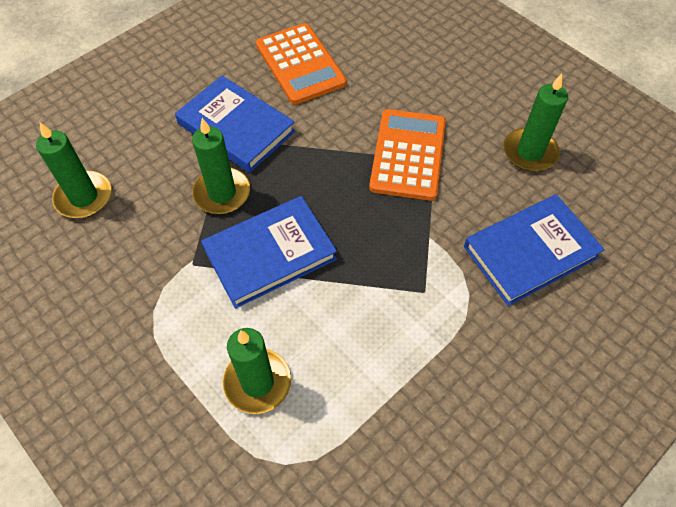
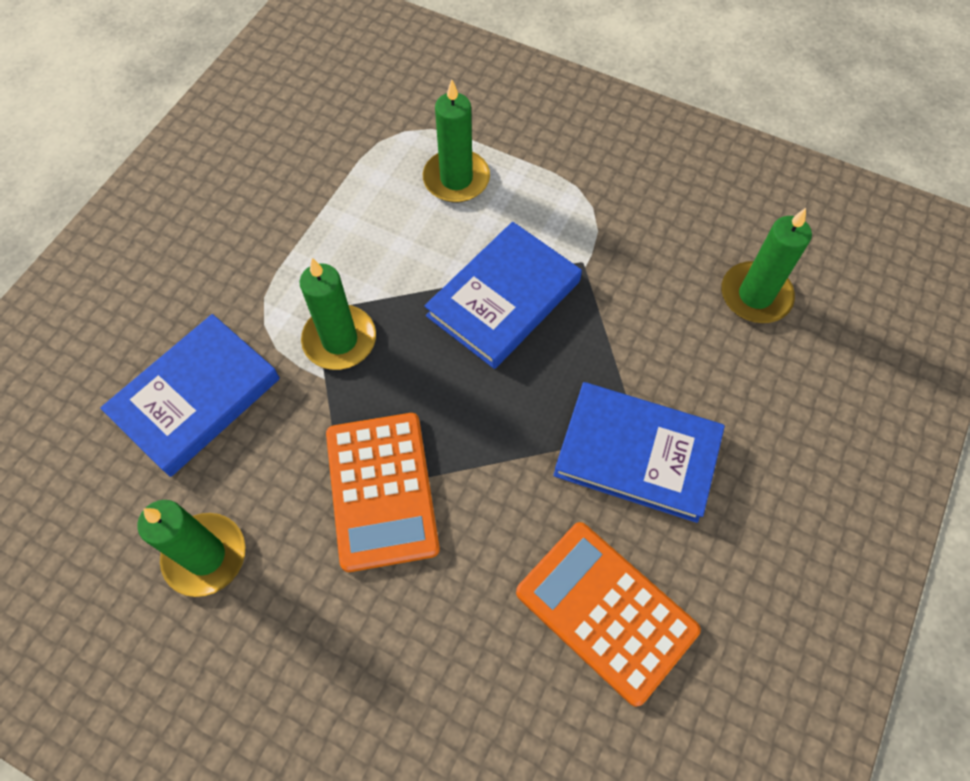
camera: 160 degrees right, 5 degrees up
(222, 193) = (599, 353): green candle -> green candle (339, 340)

